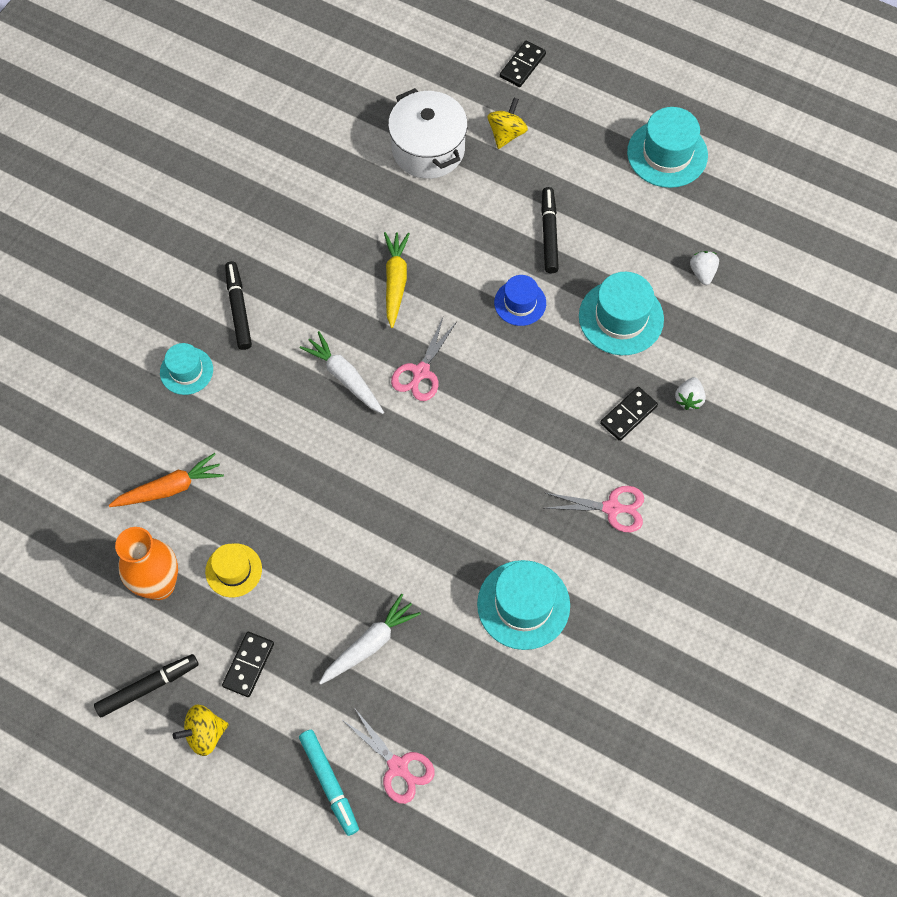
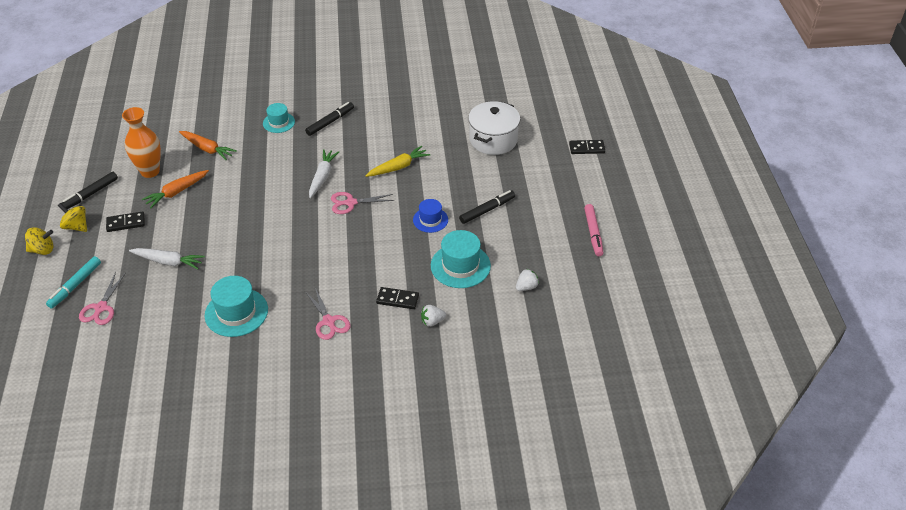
camera: 55 degrees right, 20 degrees down
(147, 687) = (90, 194): black marker -> black marker turned 105 degrees clockwise
(233, 570) = (177, 192): yellow hat -> orange carrot
(506, 134) = (535, 163): yellow spinning top -> yellow spinning top (42, 250)
(667, 154) = (593, 233): turquoise hat -> pink marker

